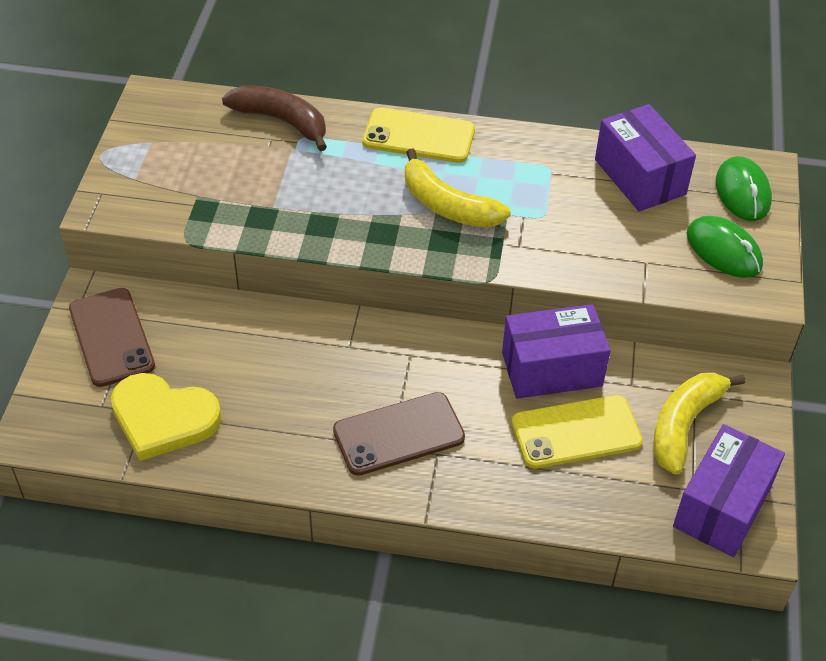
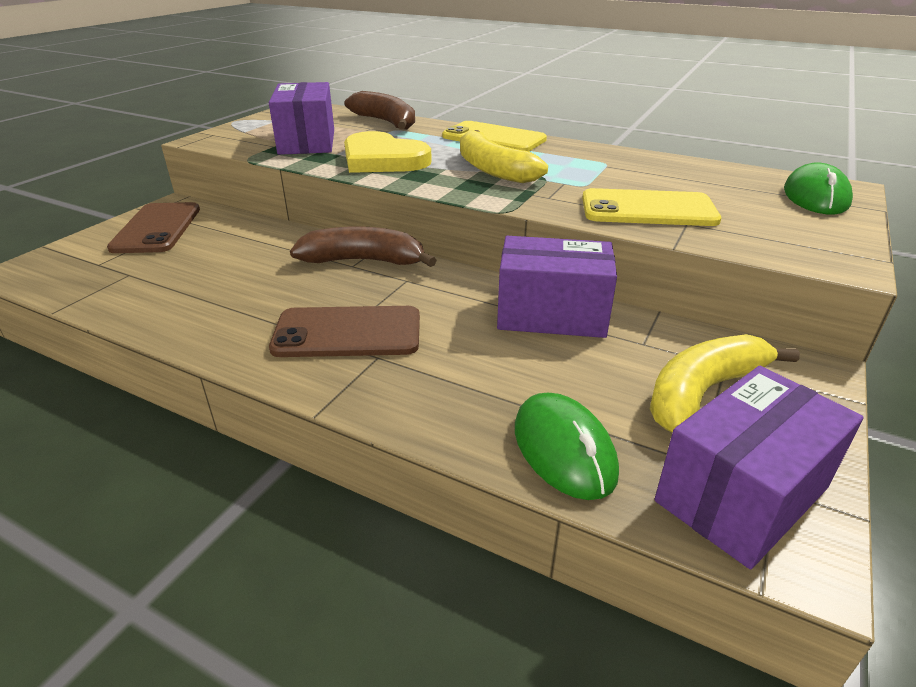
camera: 20 degrees right, 15 degrees down
(163, 418) = (138, 280): yellow heart -> yellow heart (382, 159)
(357, 337) = (364, 261): none -> brown banana
(576, 432) = (554, 370): yellow phone -> yellow phone (648, 209)
(640, 177) = (698, 177): purple box -> purple box (307, 142)
(724, 250) = (786, 227): green mouse -> green mouse (564, 449)

